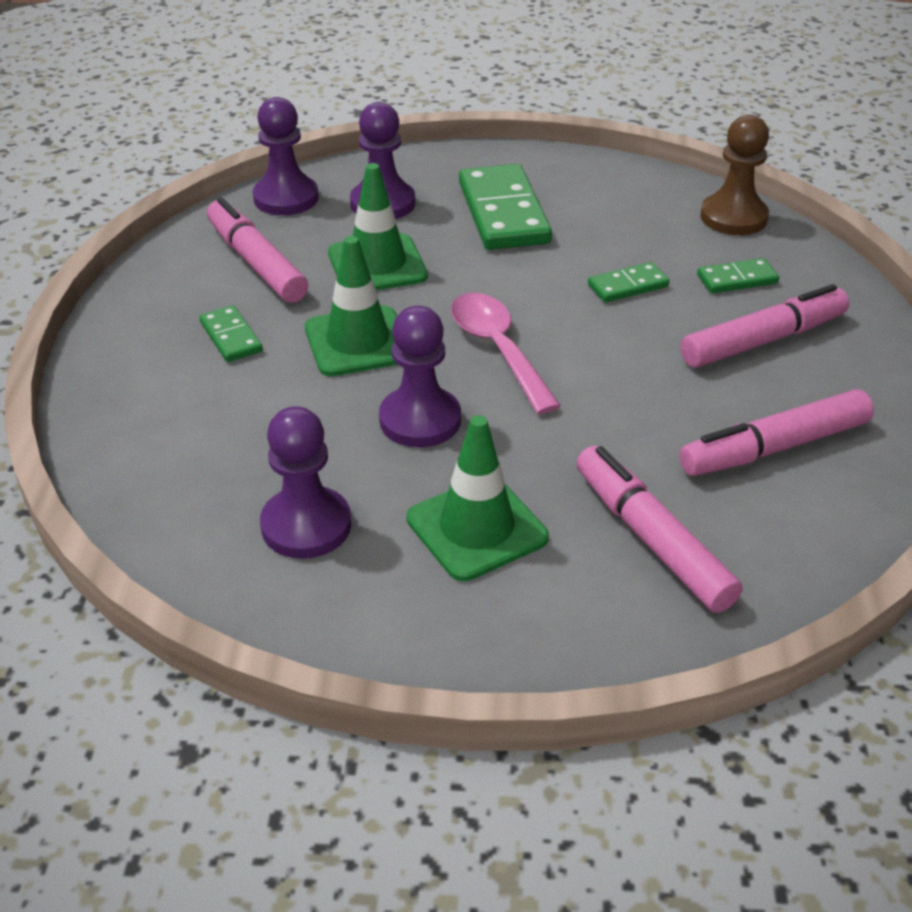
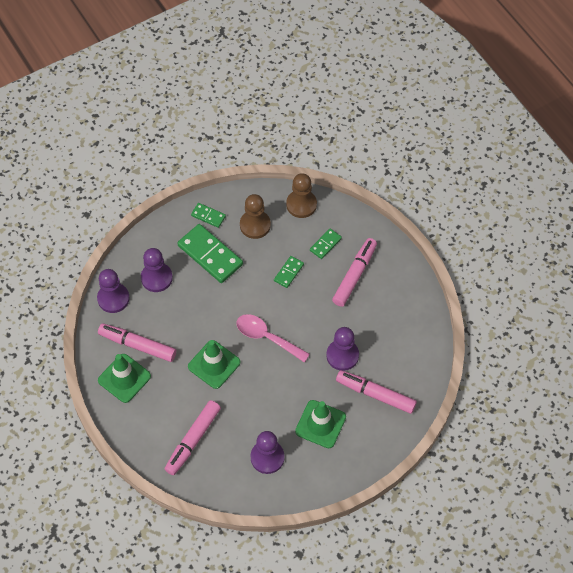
camera: 35 degrees left, 20 degrees up
(231, 337) = (165, 391): green domino -> green domino (208, 216)
(377, 265) = (186, 317): green traffic cone -> green traffic cone (124, 378)
(420, 420) = (266, 389): purple pawn -> purple pawn (342, 355)
(621, 209) = (255, 225): none -> brown pawn
(773, 447) = (388, 329): pink marker -> pink marker (193, 440)

